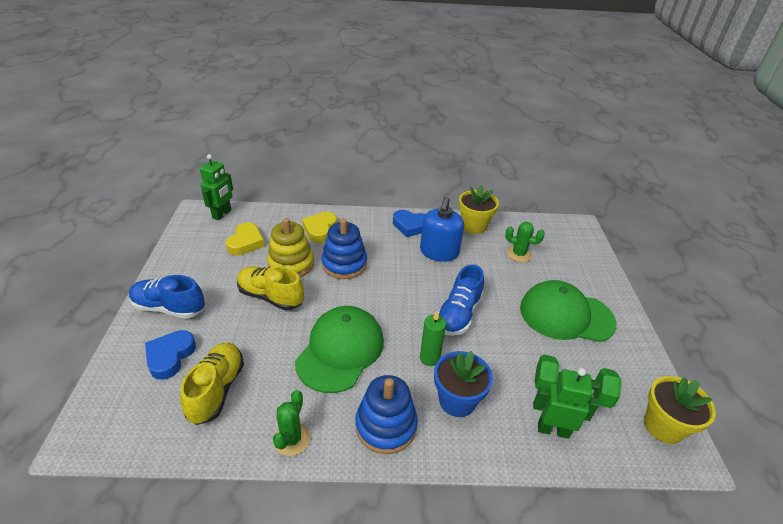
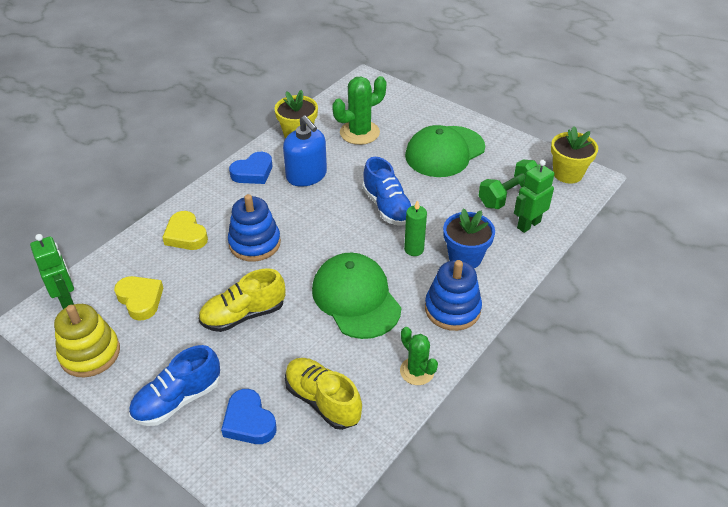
camera: 50 degrees left, 5 degrees up
(291, 264) = (213, 280): yellow stacking toy -> yellow stacking toy (90, 353)
(519, 254) = (359, 132): green cactus -> green cactus, size x1.58

